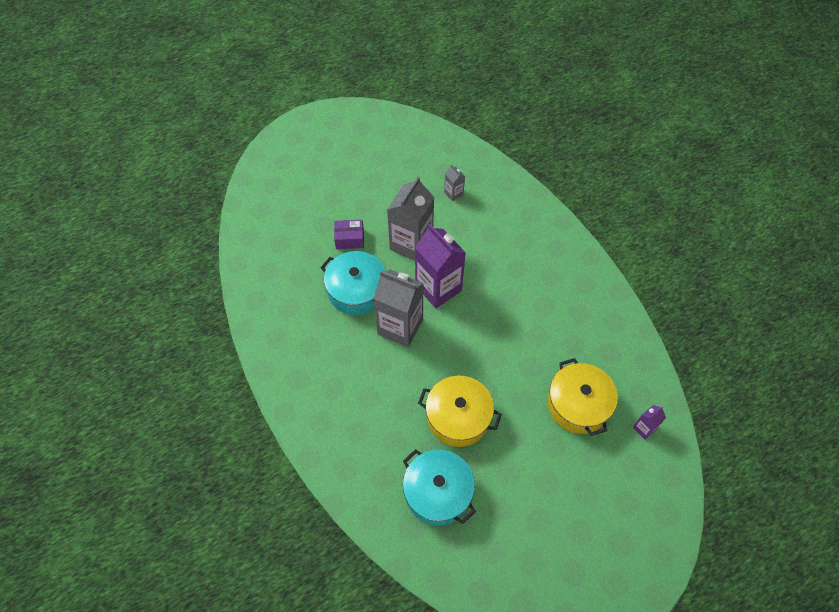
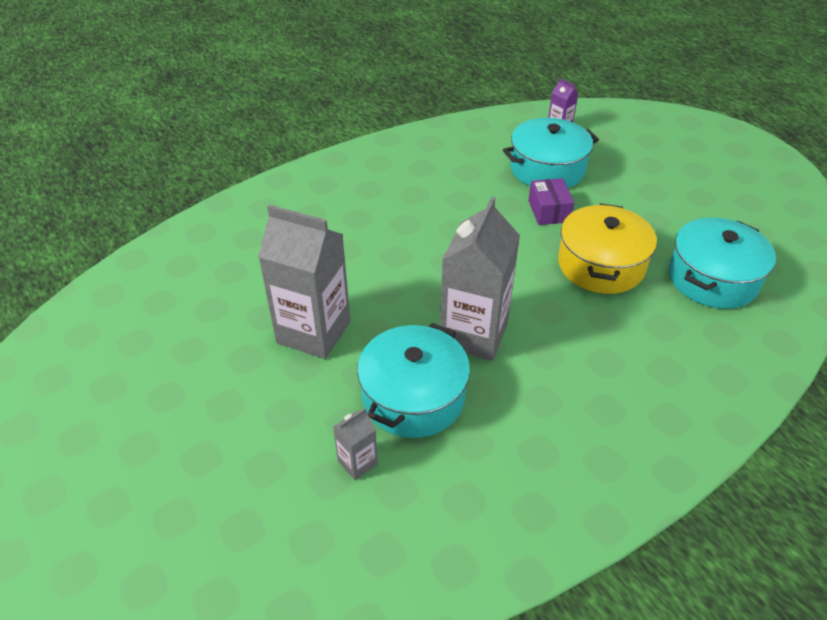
camera: 95 degrees left, 15 degrees down
(349, 239) = (302, 419): purple box -> purple box (549, 211)
(438, 288) = (397, 295): purple carton -> none
(453, 193) = (212, 287): grey carton -> grey carton (357, 463)
(578, 405) = (547, 169): yellow pot -> turquoise pot

